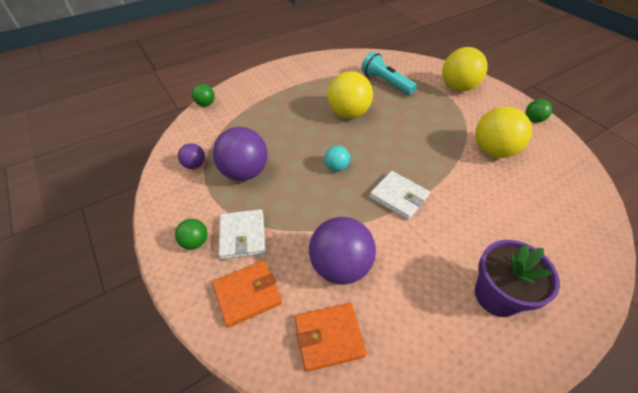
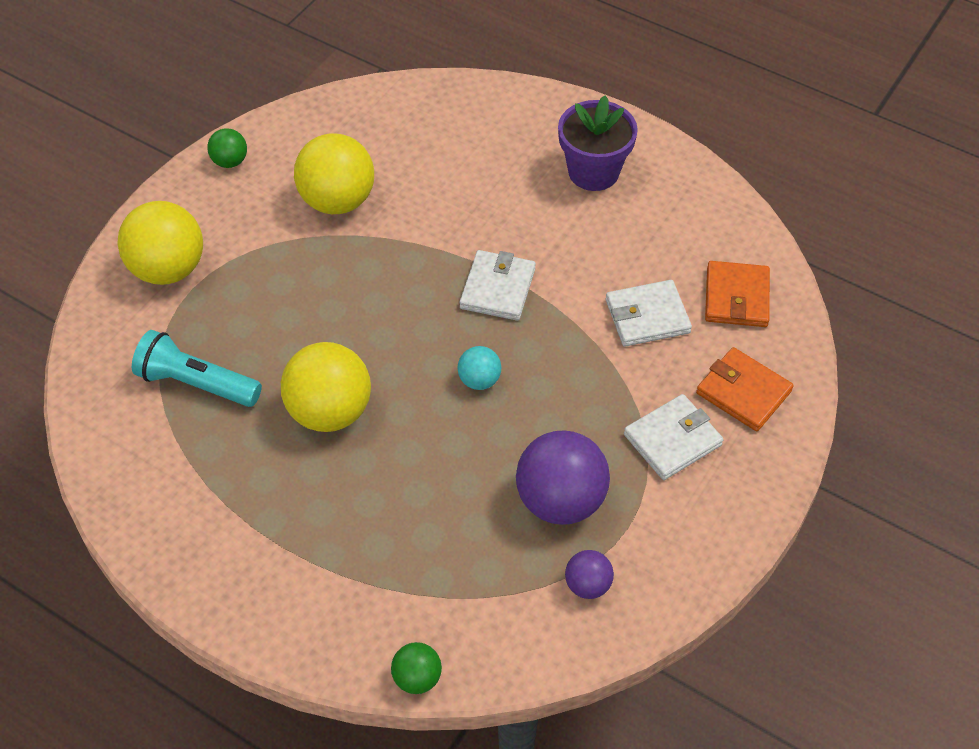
camera: 115 degrees left, 5 degrees up
(195, 242) = (717, 490): green ball -> none
(329, 337) = (736, 297): orange wallet -> orange wallet turned 45 degrees clockwise
(340, 266) = (647, 316): purple ball -> white wallet
(386, 83) = (197, 383): turquoise flashlight -> turquoise flashlight turned 90 degrees clockwise

